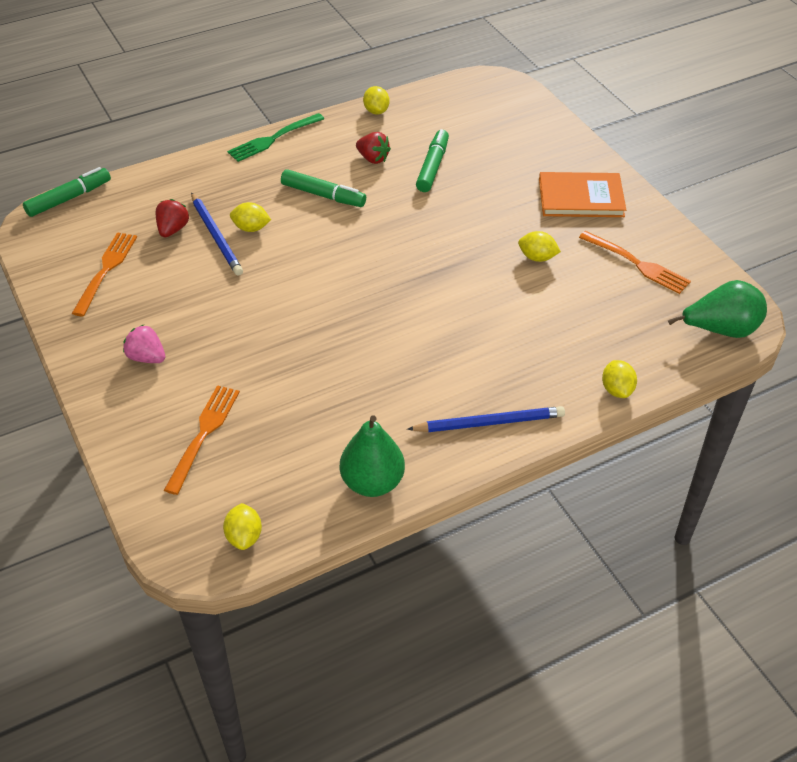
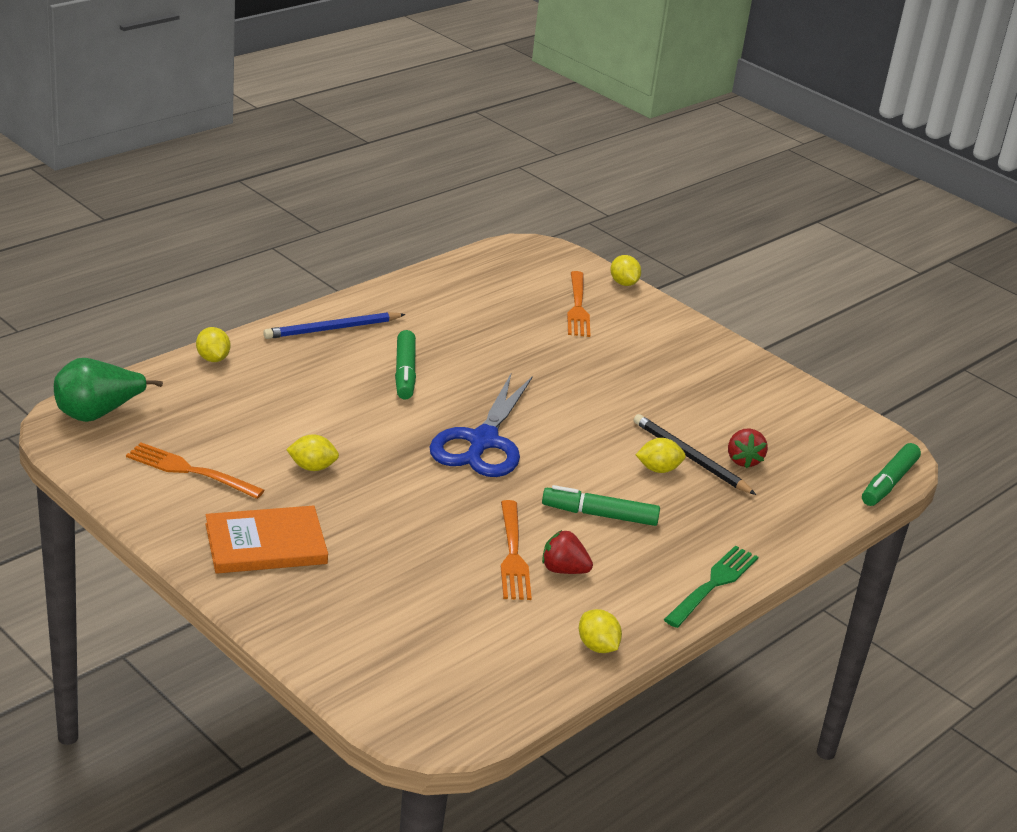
camera: 160 degrees right, 15 degrees down
(106, 270) = (775, 416): orange fork -> orange fork (513, 555)
(147, 357) = (669, 352): pink strawberry -> none
(216, 236) = (690, 458): blue pencil -> black pencil
(244, 537) = (504, 258): yellow lemon -> yellow lemon (623, 283)
(372, 482) = (420, 289): green pear -> none
(386, 268) = (483, 441): none -> blue scissors
(432, 166) = (478, 567): green marker -> green marker (405, 373)

